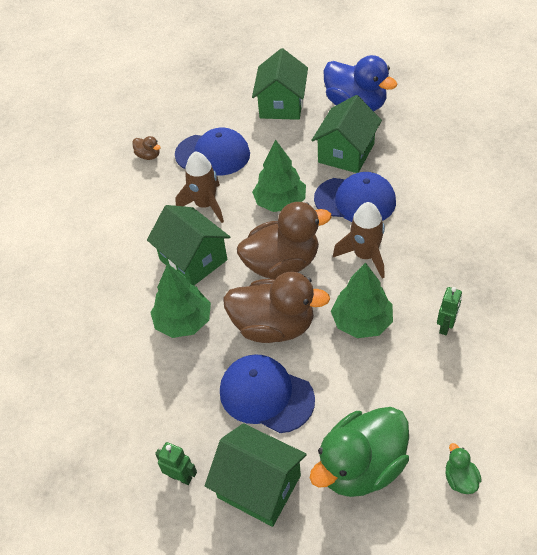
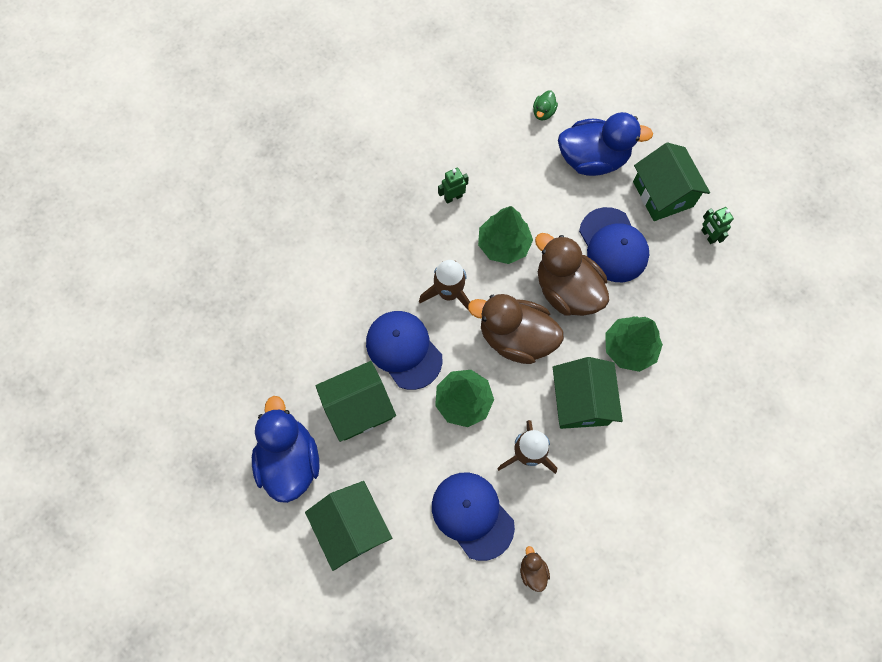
camera: 145 degrees left, 20 degrees up
(281, 105) = (352, 527): green house -> green house turned 75 degrees counterclockwise
(361, 467) = (592, 159): green duck -> blue duck

